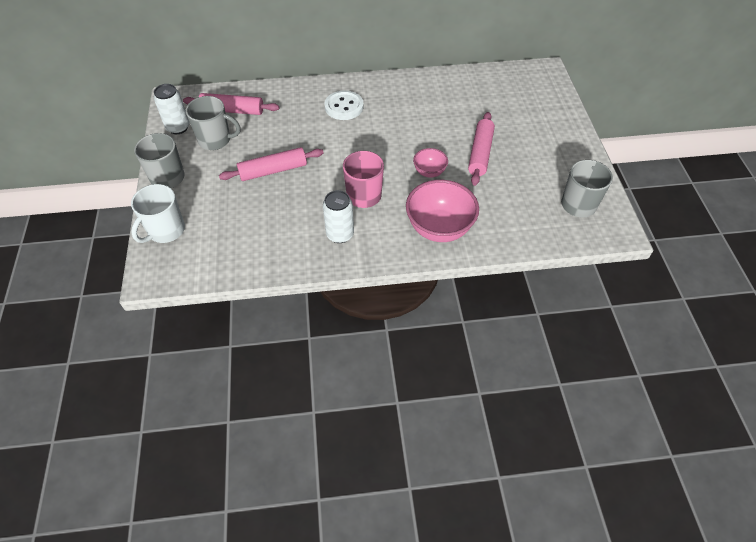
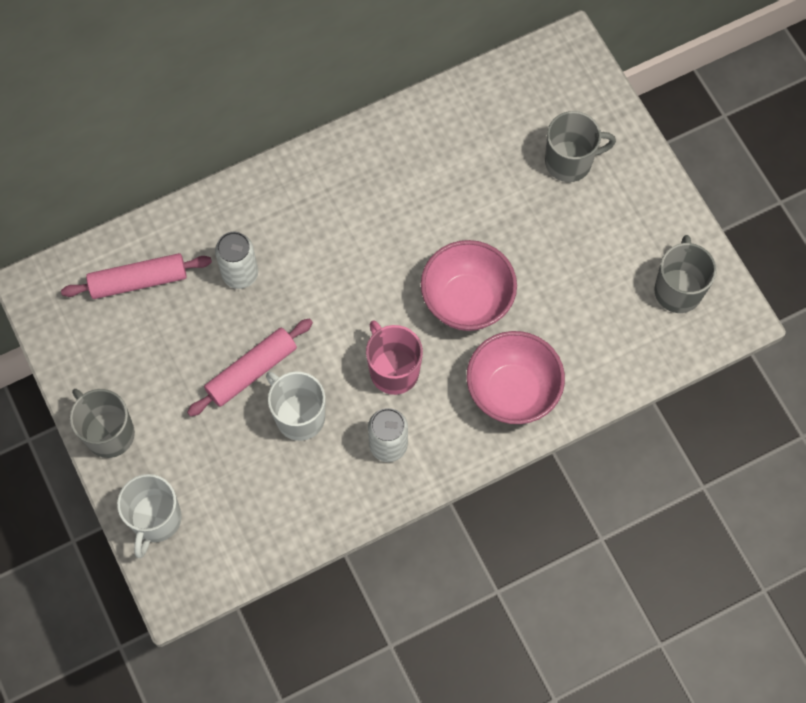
camera: 20 degrees left, 15 degrees up
(178, 127) = (74, 340): white can -> white can (240, 274)
(215, 140) = (142, 345): grey mug -> grey mug (569, 162)
(289, 202) = (299, 416): none -> white mug
(344, 107) = (300, 219): white button -> none
(429, 172) = (467, 301): pink bowl -> pink bowl, size x1.91
(480, 153) = (524, 244): pink rolling pin -> none

